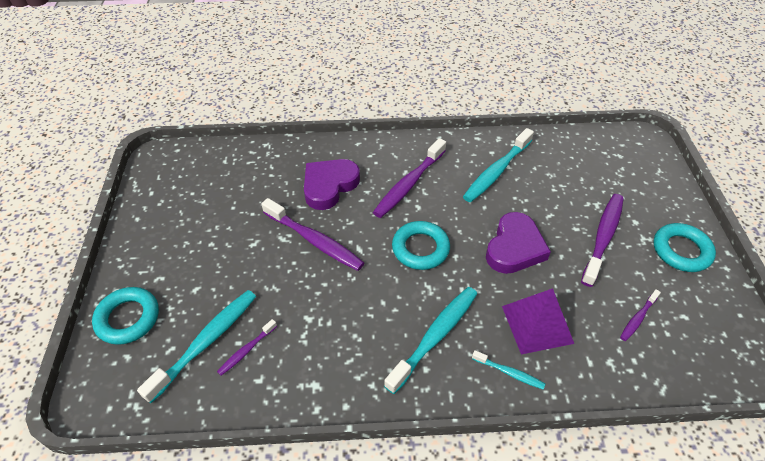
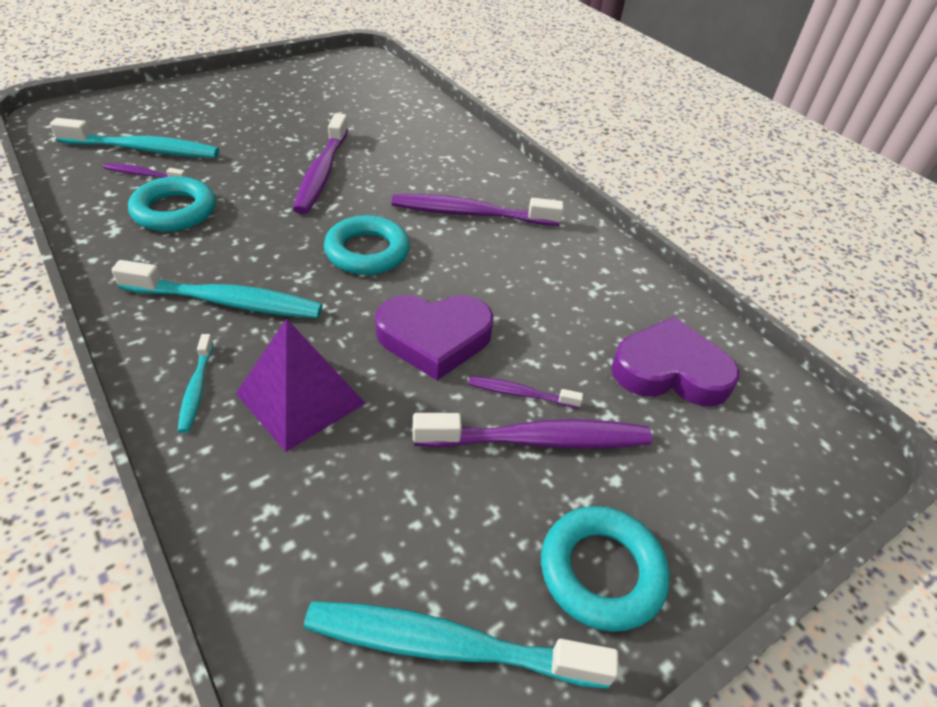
camera: 55 degrees right, 5 degrees down
(128, 318) = (153, 103): turquoise ring -> turquoise ring (174, 211)
(329, 186) = (414, 159): purple heart -> purple heart (670, 371)
(496, 171) = (570, 283): turquoise toothbrush -> turquoise toothbrush (447, 645)
(637, 318) = (385, 530): purple toothbrush -> purple toothbrush (520, 393)

